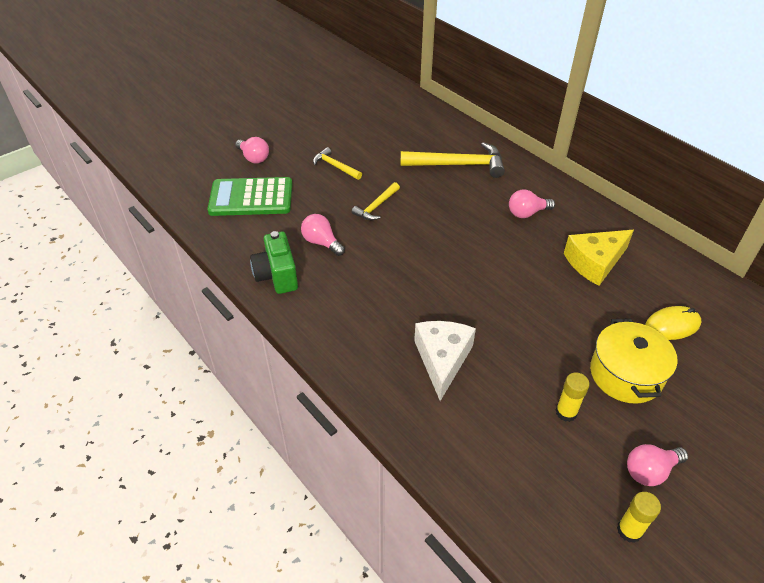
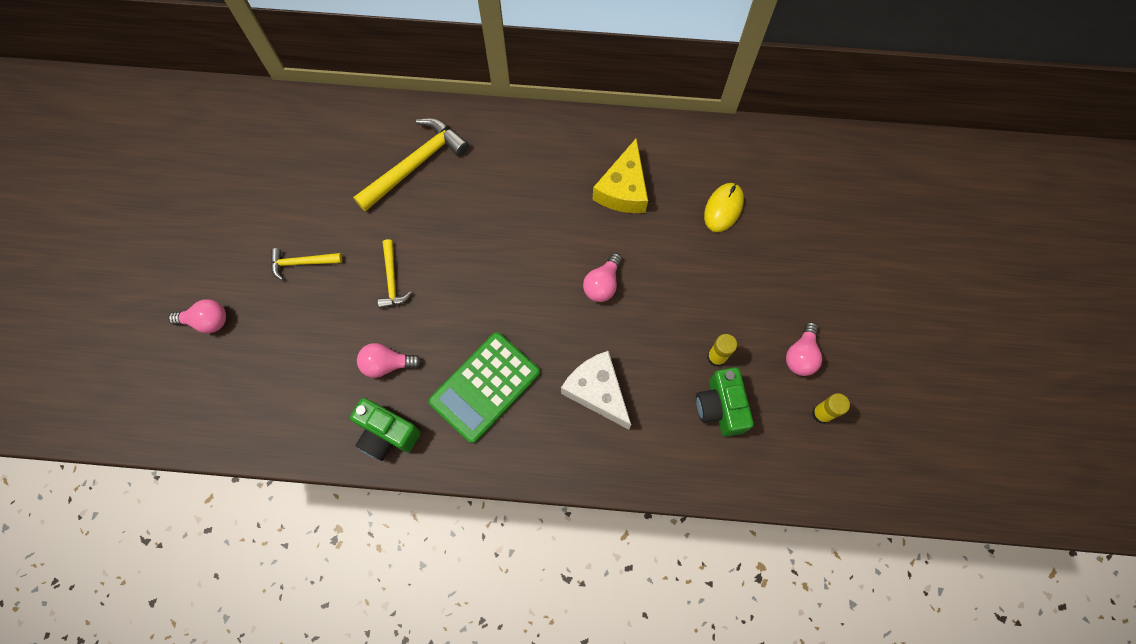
camera: 45 degrees left, 25 degrees up
(251, 198) = (263, 372): green calculator -> green calculator (485, 387)
(527, 213) = (526, 177): pink light bulb -> pink light bulb (602, 284)
(533, 448) = (720, 407): none -> green camera
(626, 374) = (728, 285): yellow pot -> none

